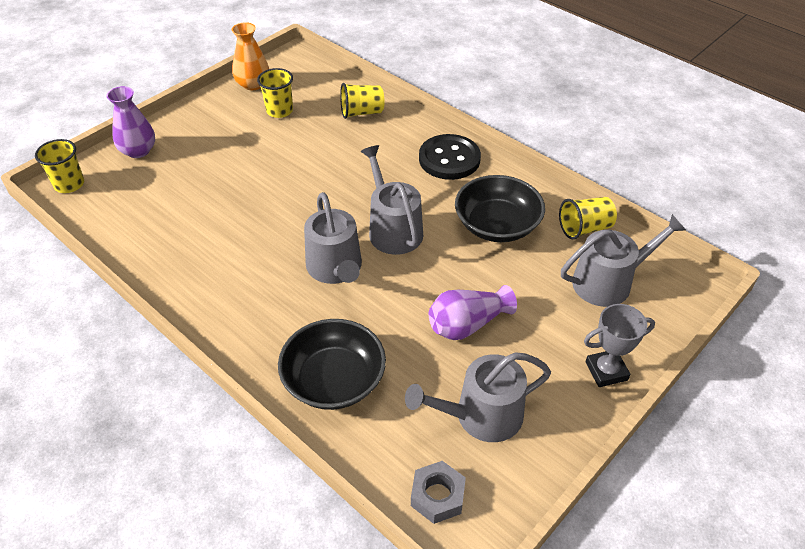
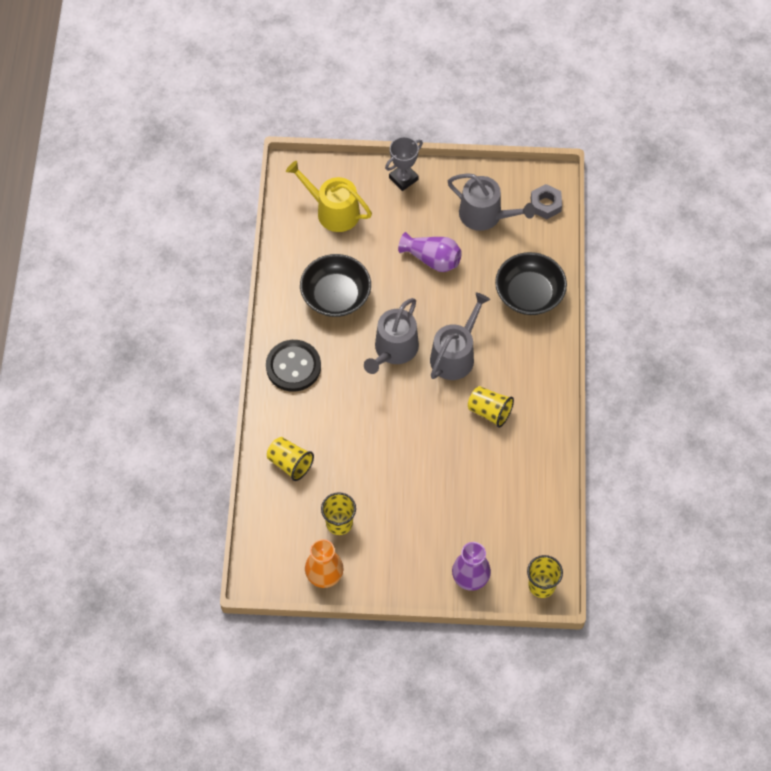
camera: 130 degrees left, 15 degrees up
(585, 228) = (295, 247): yellow cup -> yellow cup (489, 411)
(606, 371) = (403, 178): grey trophy -> grey trophy turned 75 degrees counterclockwise
(609, 282) = (333, 211): grey watering can -> yellow watering can

